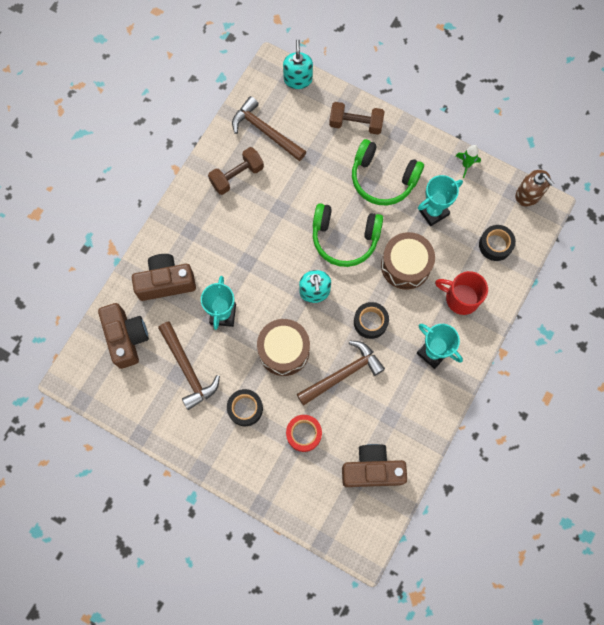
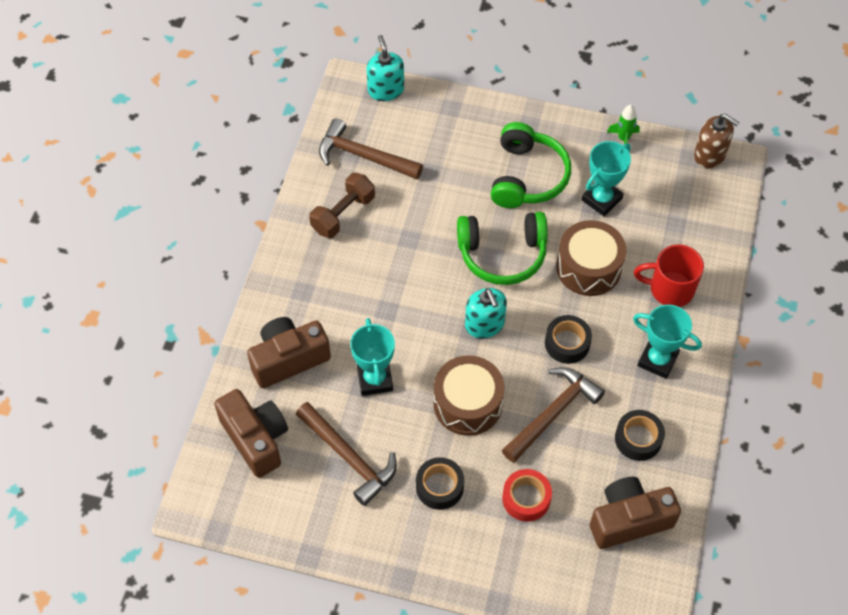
camera: 15 degrees left, 15 degrees down
(356, 124) = (473, 123): brown dumbbell -> none
(383, 179) = (527, 177): green headphones -> green headphones turned 90 degrees counterclockwise
(495, 245) = (690, 219): black tape -> black tape (638, 439)

